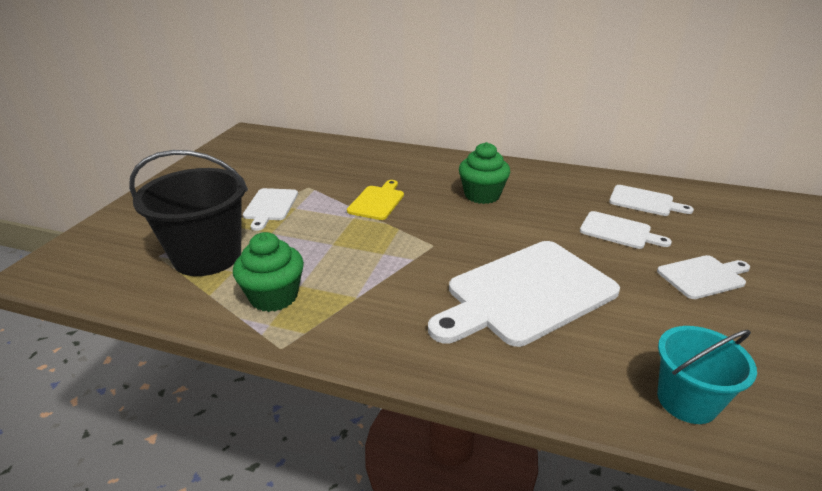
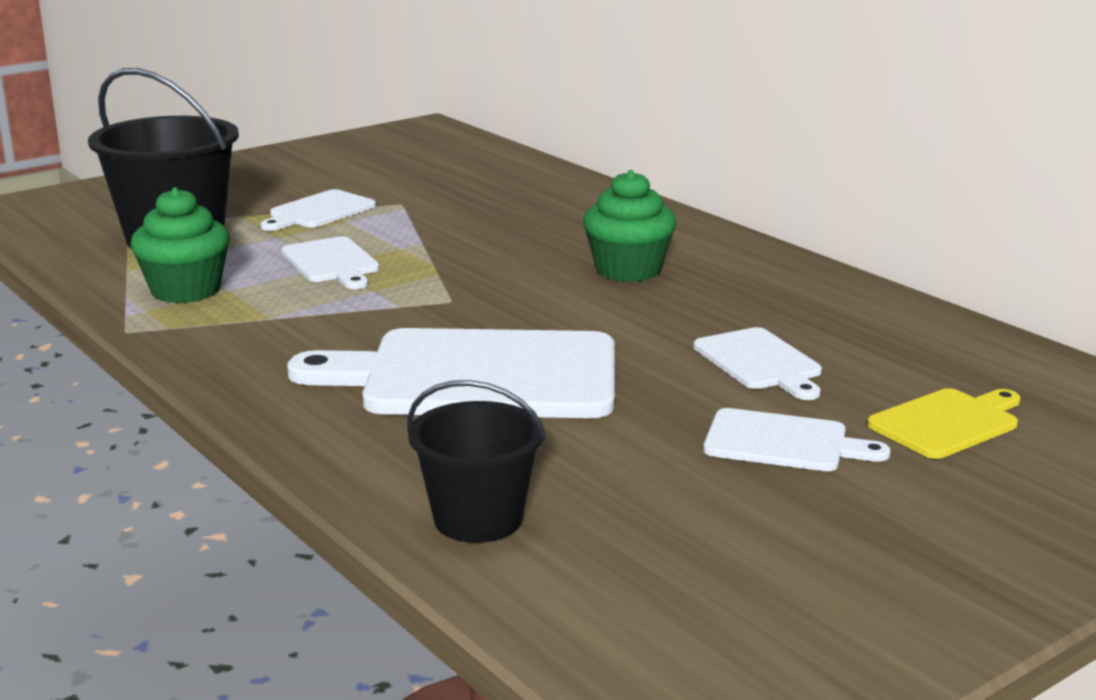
camera: 35 degrees right, 10 degrees down
(377, 201) = (462, 240): yellow cutting board -> yellow cutting board (947, 423)
(644, 201) = (892, 345): white cutting board -> white cutting board (332, 263)
(686, 401) = (478, 519): turquoise bucket -> black bucket

